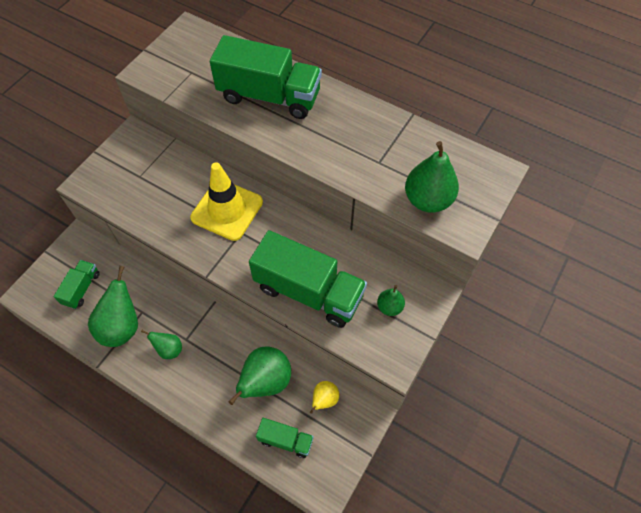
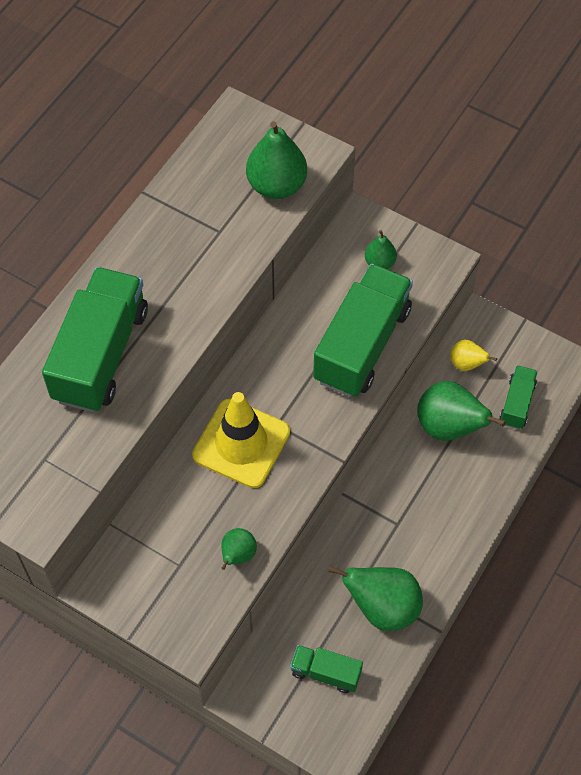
camera: 90 degrees left, 0 degrees up
(169, 349) = (412, 543): green pear -> green pear (237, 555)

